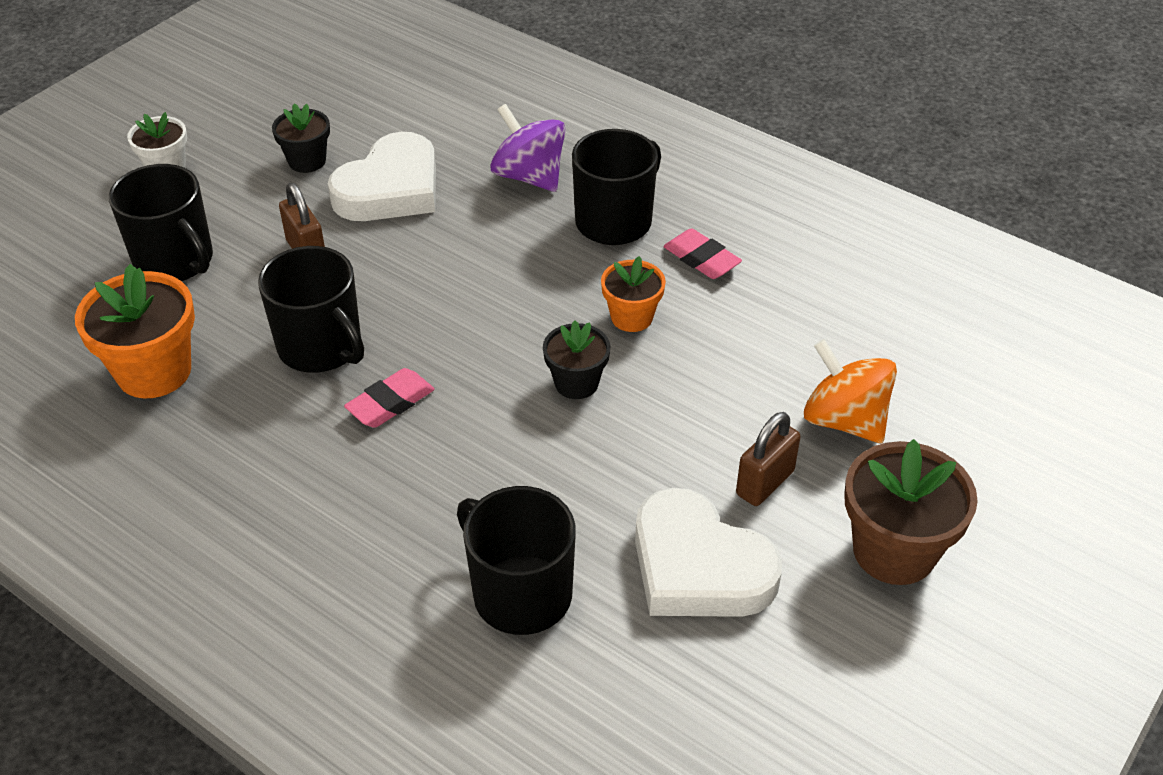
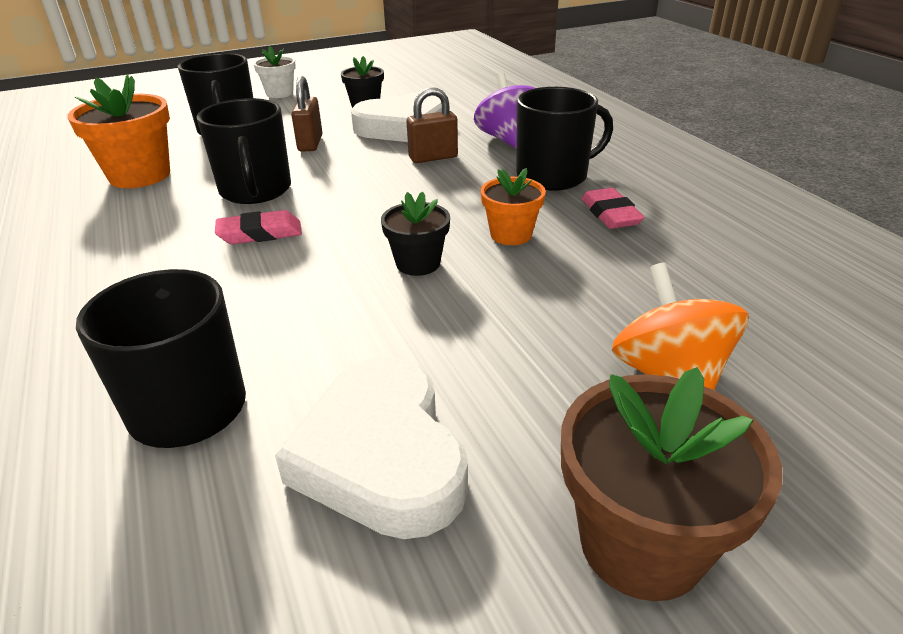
camera: 30 degrees right, 10 degrees down
(765, 483) = (528, 402): brown padlock -> brown padlock (433, 157)

